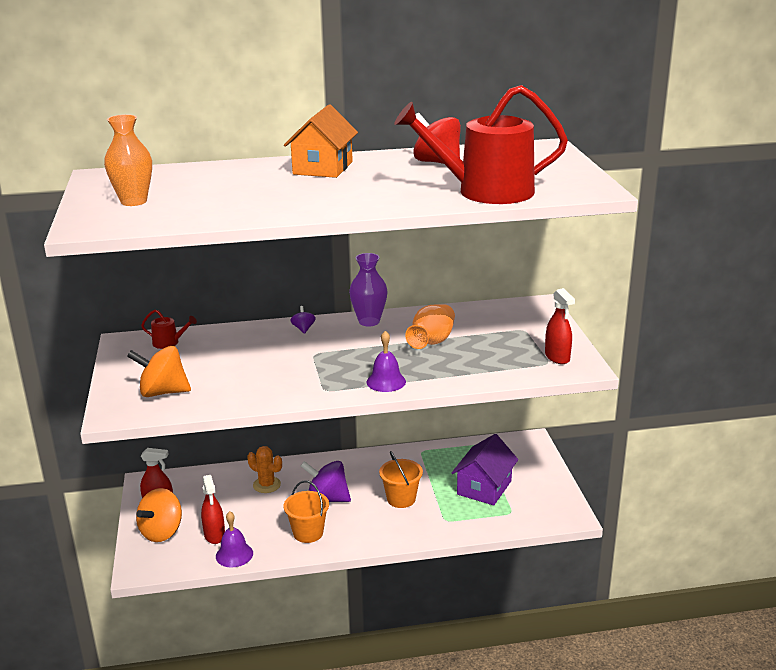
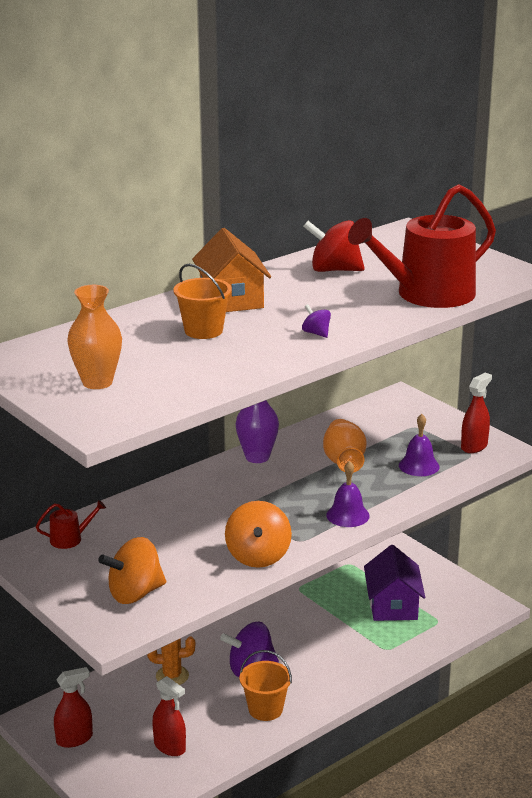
camera: 30 degrees left, 0 degrees up
(162, 532) = (108, 764): orange spinning top -> orange spinning top (258, 556)
(234, 554) = (211, 758): purple bell -> purple bell (419, 466)
(303, 329) = (199, 483): purple spinning top -> purple spinning top (316, 333)
(401, 499) = (324, 643): orange bucket -> orange bucket (203, 331)
(557, 357) = (474, 446): red spray bottle -> red spray bottle turned 90 degrees counterclockwise

